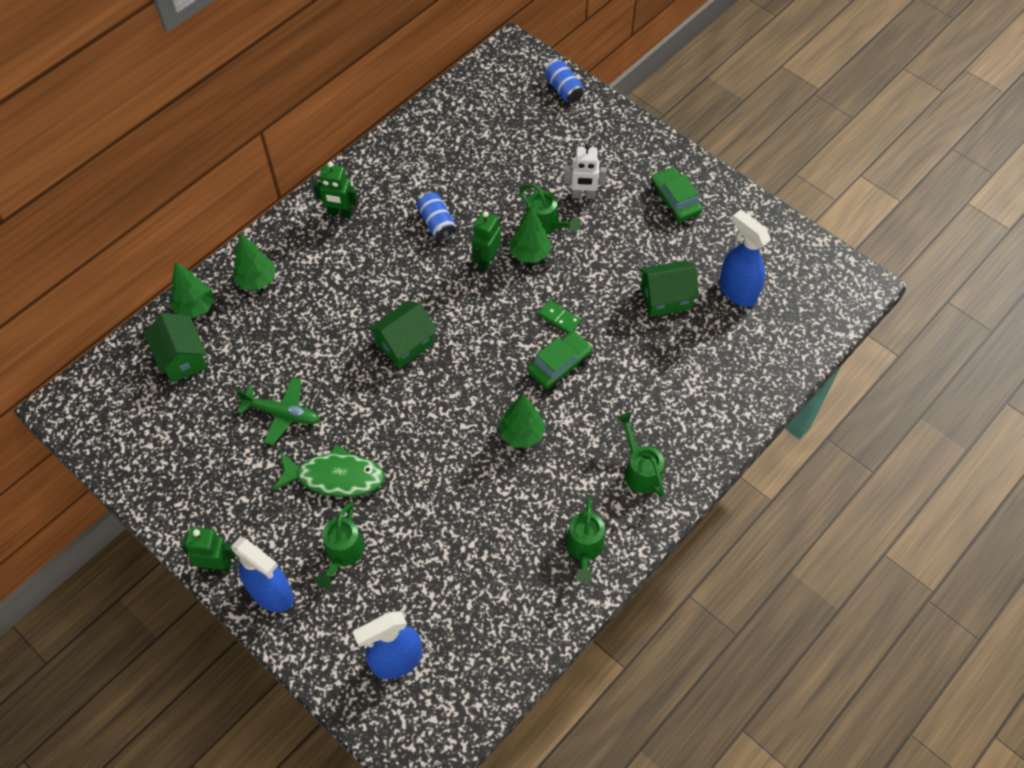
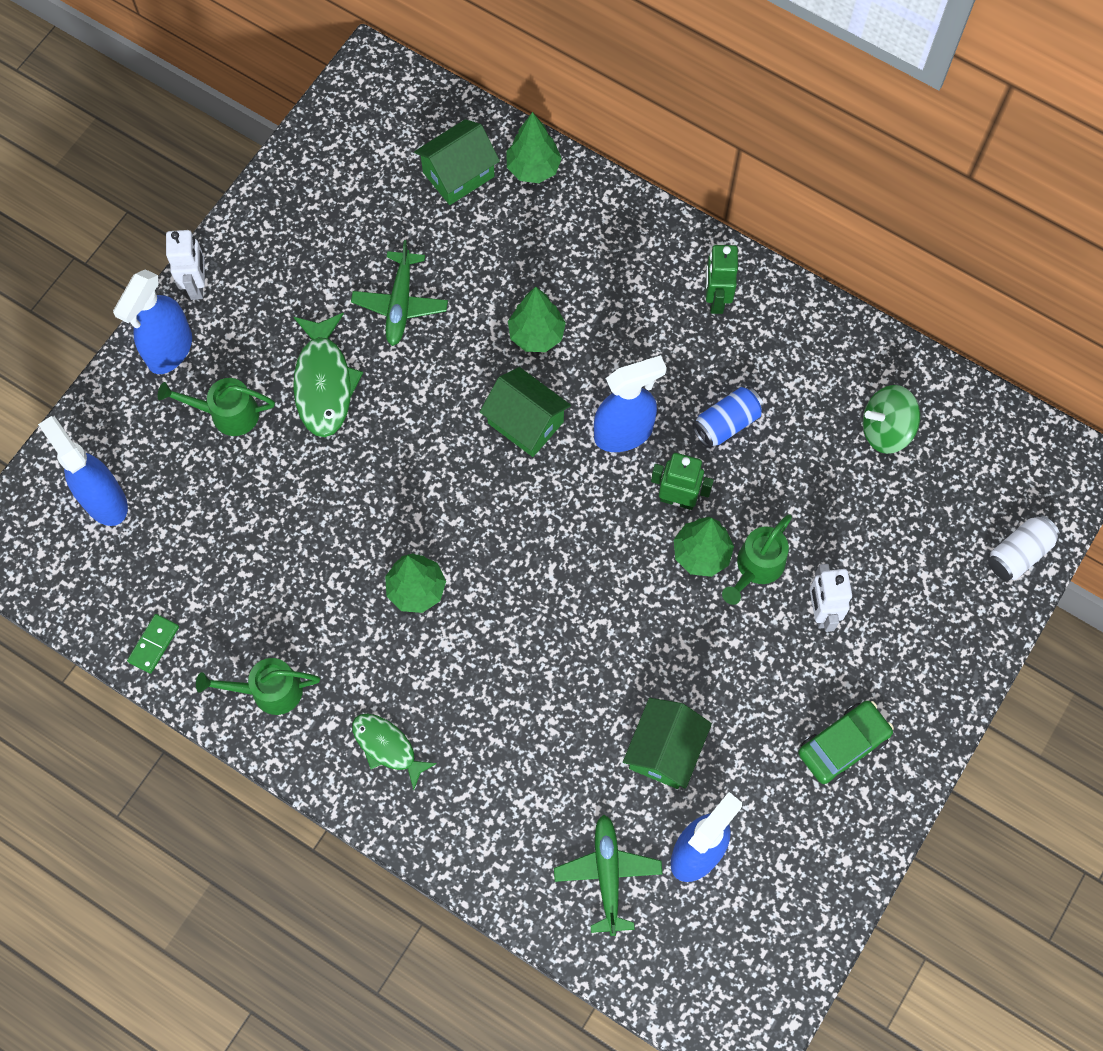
camera: 80 degrees right, 10 degrees up
(217, 565) = (197, 285): green robot -> white robot
(256, 280) = (587, 226): green tree -> green tree (536, 335)
(428, 284) = (624, 433): none -> blue spray bottle
(463, 138) = (886, 429): none -> green spinning top
(559, 318) = (602, 610): green domino -> green domino (153, 644)
(559, 365) = (528, 621): green car -> none
(563, 89) = (1018, 553): blue can -> white can
(640, 470) = (387, 747): green watering can -> green fish
(665, 298) = (664, 750): green house -> green house turned 45 degrees clockwise
(747, 345) = (607, 874): none -> green plane

